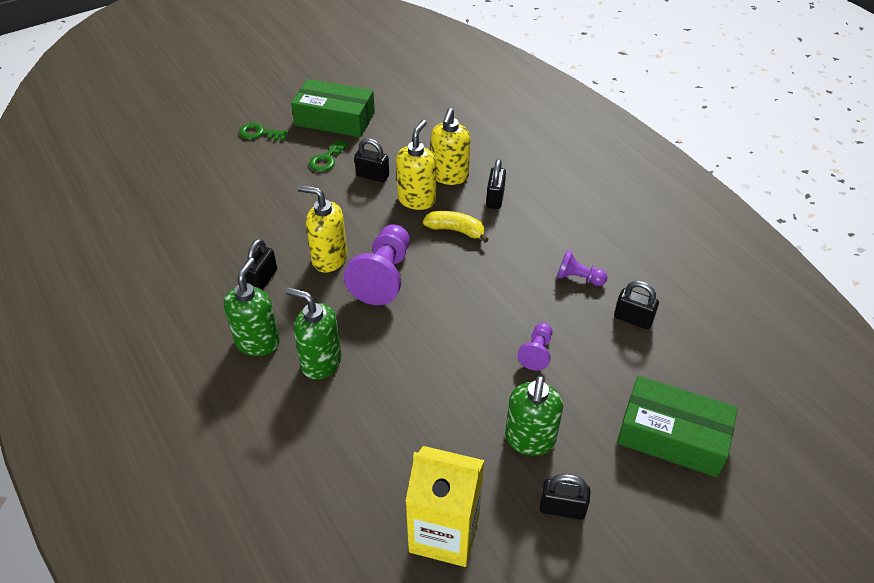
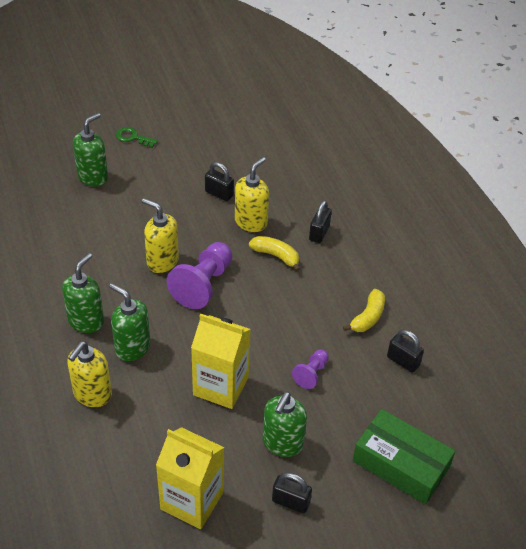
camera: 10 degrees right, 0 degrees up
(225, 181) = (93, 177): none -> green soap dispenser
(263, 279) = (103, 269): black padlock -> none
(326, 159) = (184, 171): green key -> none
(335, 119) = (201, 135): green box -> none
(437, 387) = (221, 386): none -> yellow carton
(449, 176) = (285, 205): yellow soap dispenser -> yellow soap dispenser (92, 394)
(578, 278) = (368, 317): purple pawn -> yellow banana

